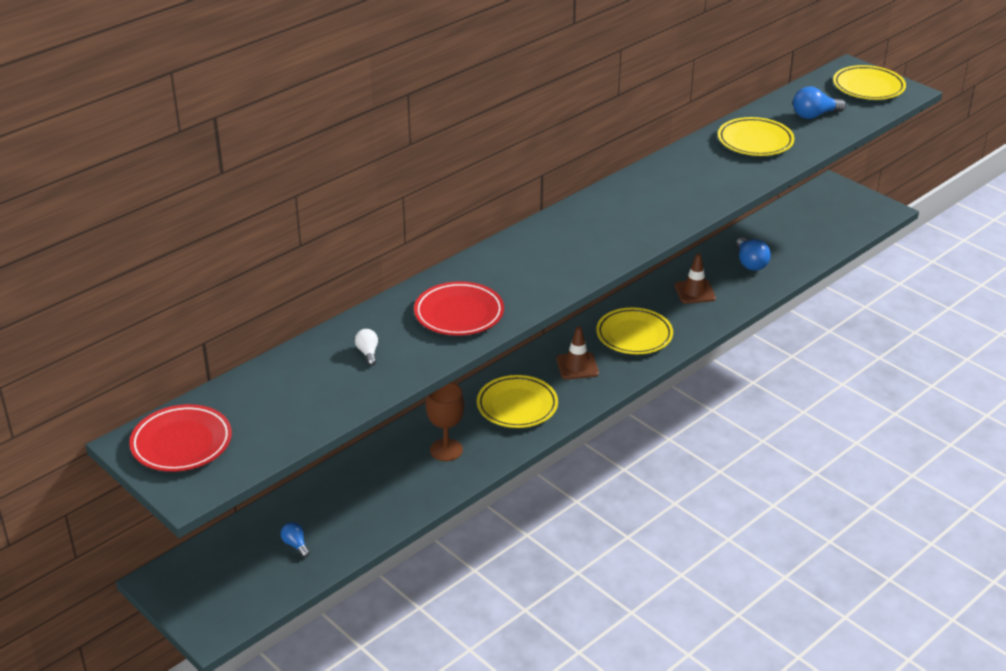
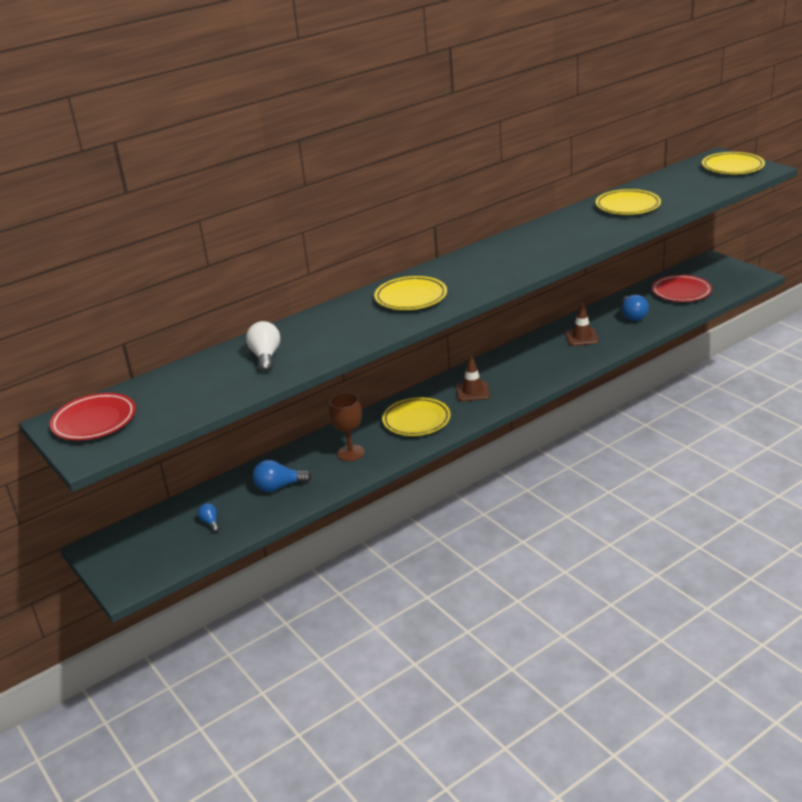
camera: 10 degrees right, 5 degrees down
(368, 353) = (266, 357): white light bulb -> white light bulb, size x1.73
(459, 314) = (349, 329): red plate -> red plate (681, 292)
(634, 335) = (525, 369): yellow plate -> yellow plate (411, 298)
(814, 115) = (682, 187): blue light bulb -> blue light bulb (279, 487)

